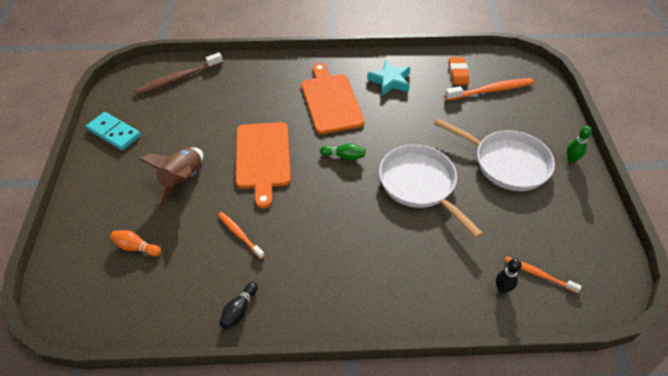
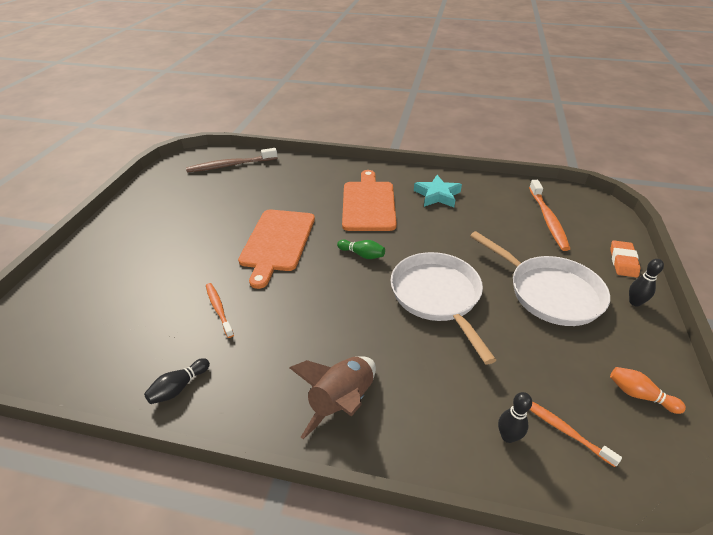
camera: 15 degrees right, 10 degrees down
(114, 133) = (150, 199): turquoise domino -> none
(136, 247) = (111, 301): orange bowling pin -> orange bowling pin (639, 395)
(183, 180) = (190, 248): brown rocket -> brown rocket (342, 402)
(458, 73) = (514, 198): orange eraser -> orange eraser (623, 261)
(490, 90) = (547, 219): orange toothbrush -> orange toothbrush turned 90 degrees clockwise
(571, 159) = (634, 302): green bowling pin -> black bowling pin

